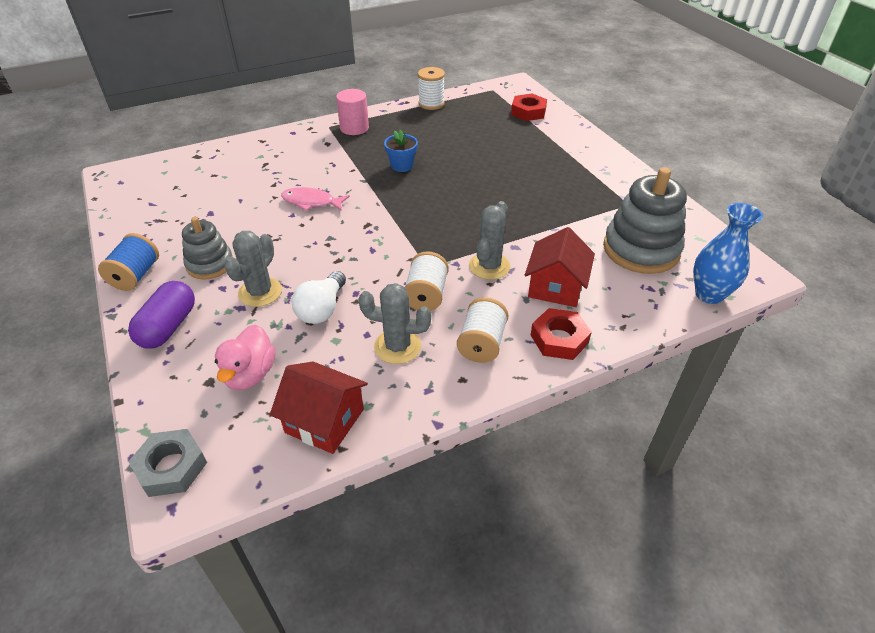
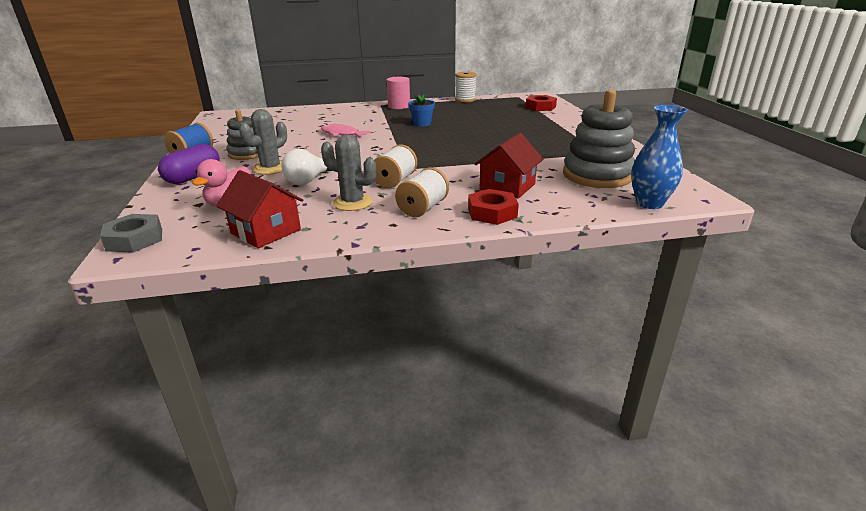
camera: 15 degrees right, 15 degrees down
(489, 266) = (457, 172): grey cactus -> none

